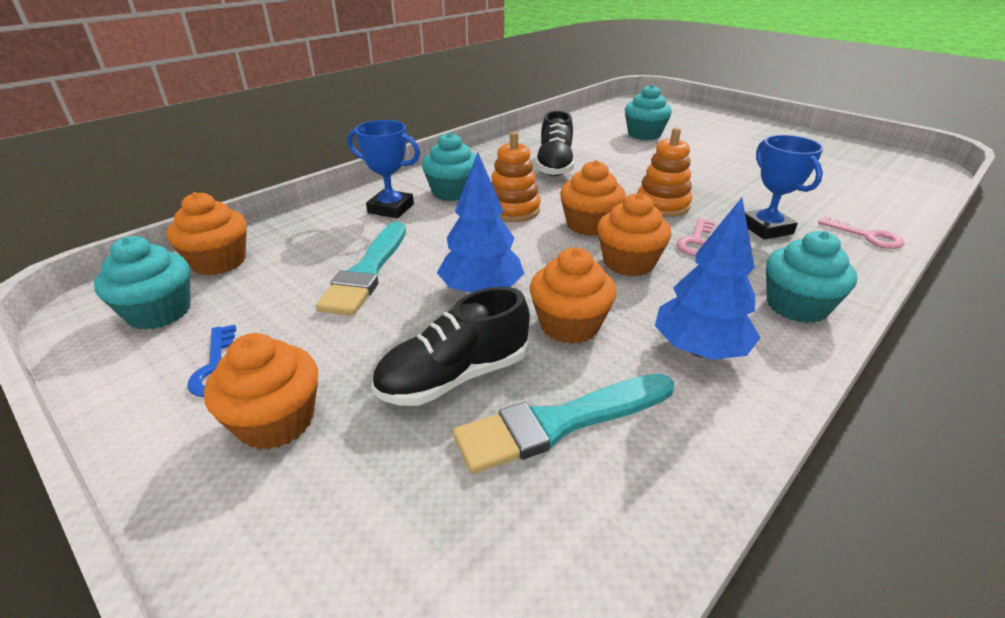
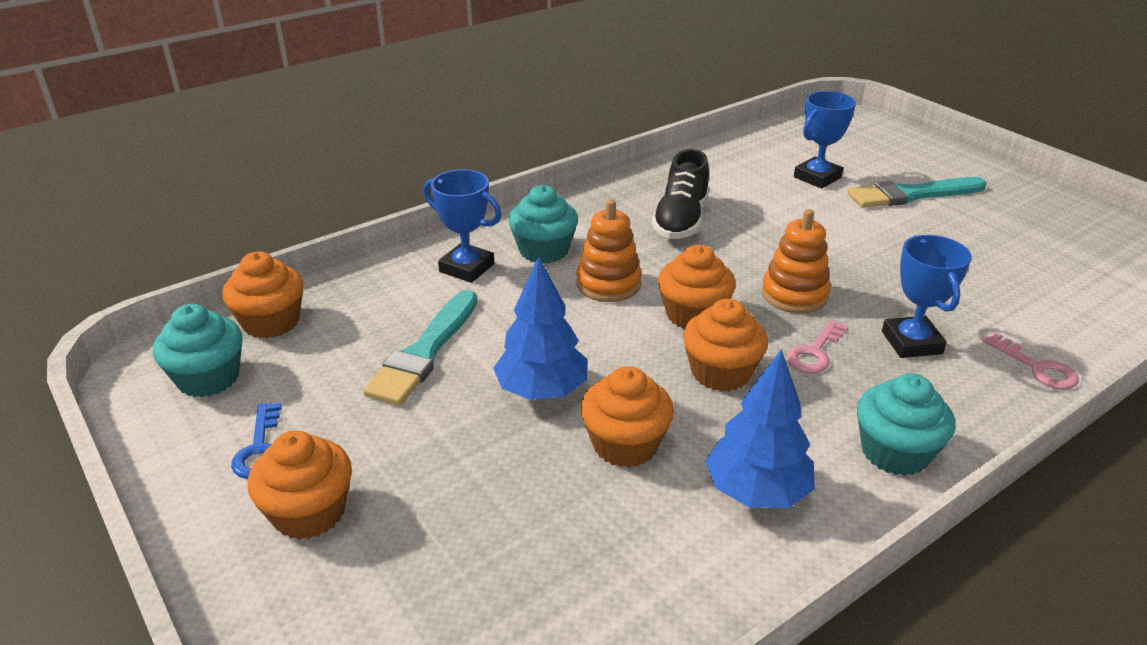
camera: 10 degrees right, 0 degrees up
(454, 377) = (488, 489): black shoe -> none
(560, 423) = (579, 552): turquoise brush -> turquoise brush (911, 195)
(644, 134) = (817, 177): turquoise cupcake -> blue trophy

